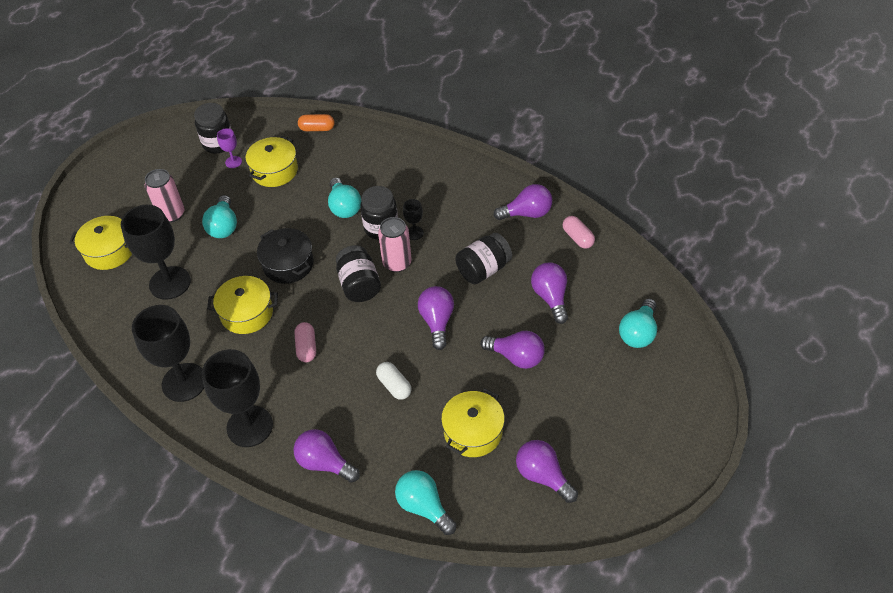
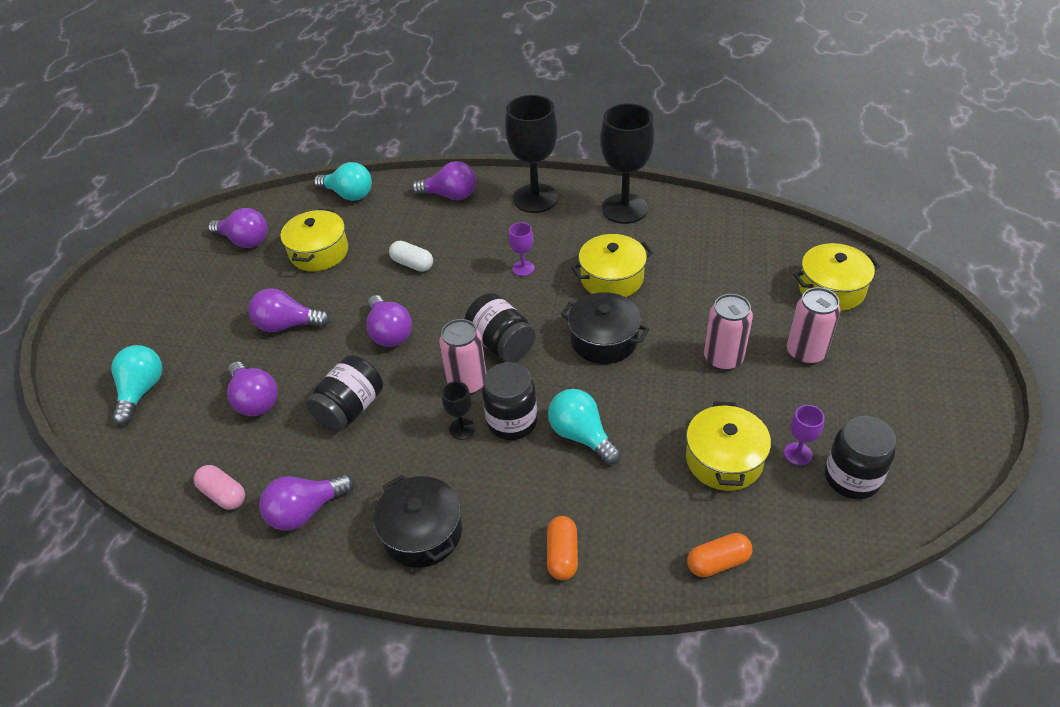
camera: 160 degrees right, 5 degrees down
(170, 283) = (725, 280): black goblet -> none
(223, 226) = (723, 358): turquoise light bulb -> pink can
(306, 347) = (523, 268): pink capsule -> purple goblet
(391, 152) = (562, 555): none -> orange capsule
(461, 183) = (422, 532): none -> black pot

